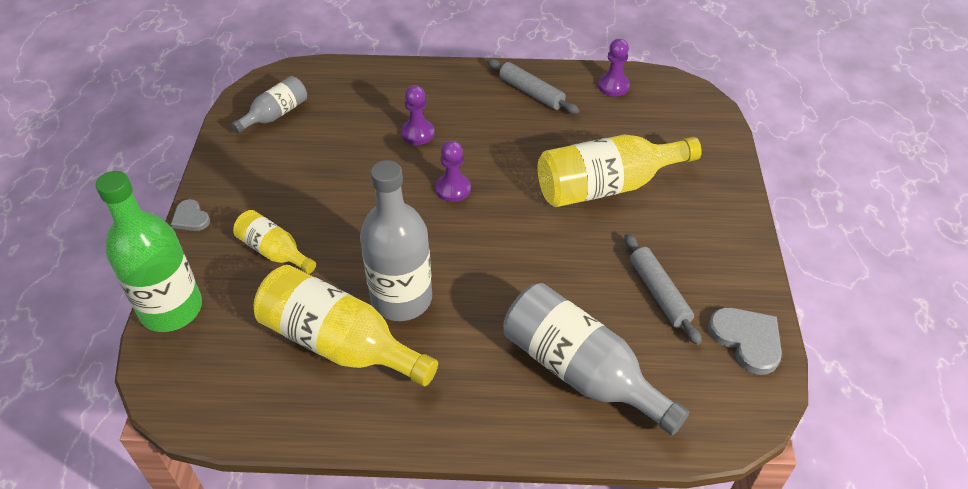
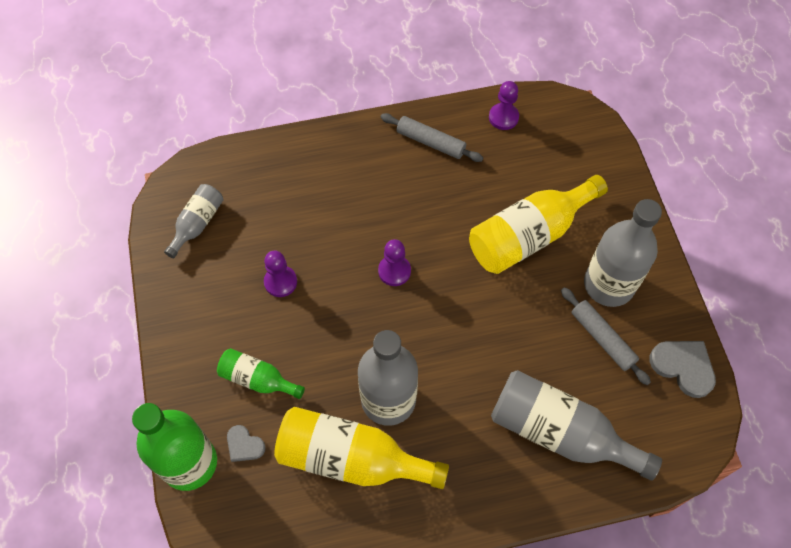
camera: 15 degrees left, 15 degrees up
(190, 218) = (165, 362): grey heart -> grey heart (244, 445)
(274, 251) = (257, 379): yellow bottle -> green bottle
(417, 133) = (341, 215): purple pawn -> purple pawn (280, 282)
(681, 246) = (609, 284): none -> grey bottle

